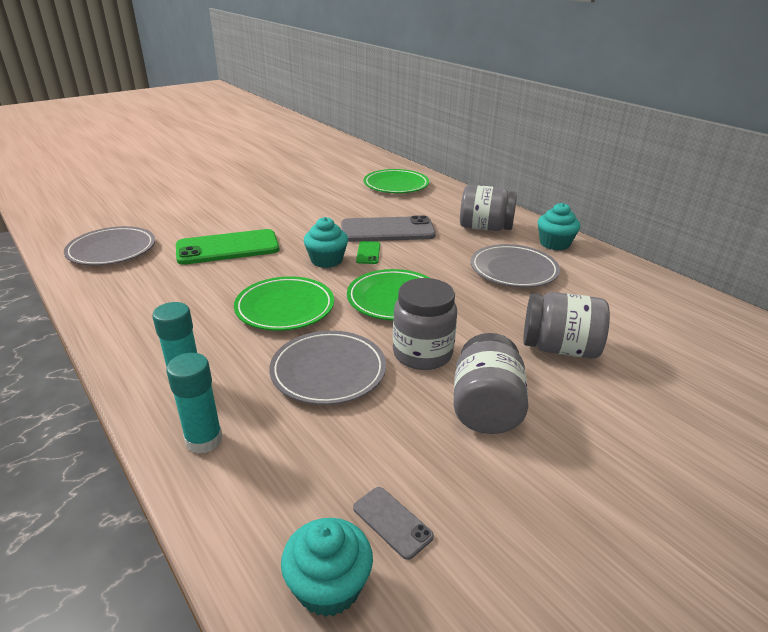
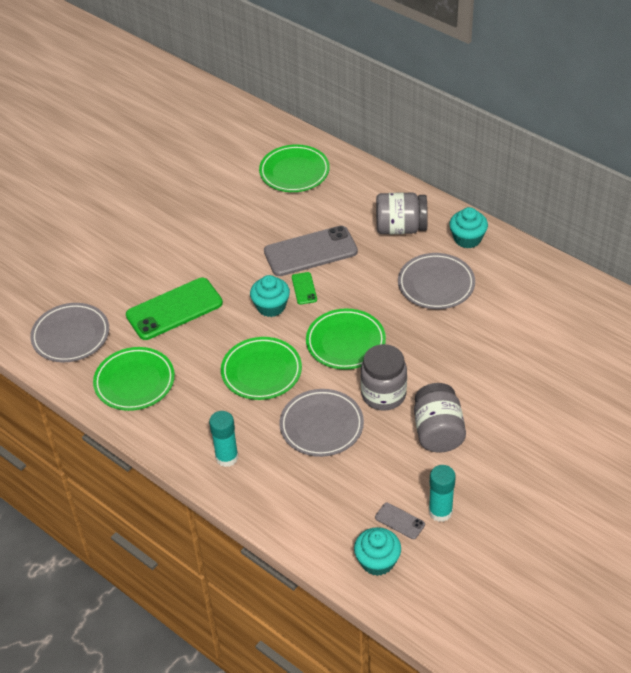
camera: 10 degrees left, 15 degrees up
(141, 293) = (134, 382): none -> green plate
(204, 440) = (264, 497): turquoise glue stick -> turquoise glue stick (440, 512)
(559, 348) = (482, 367): grey jar -> none

